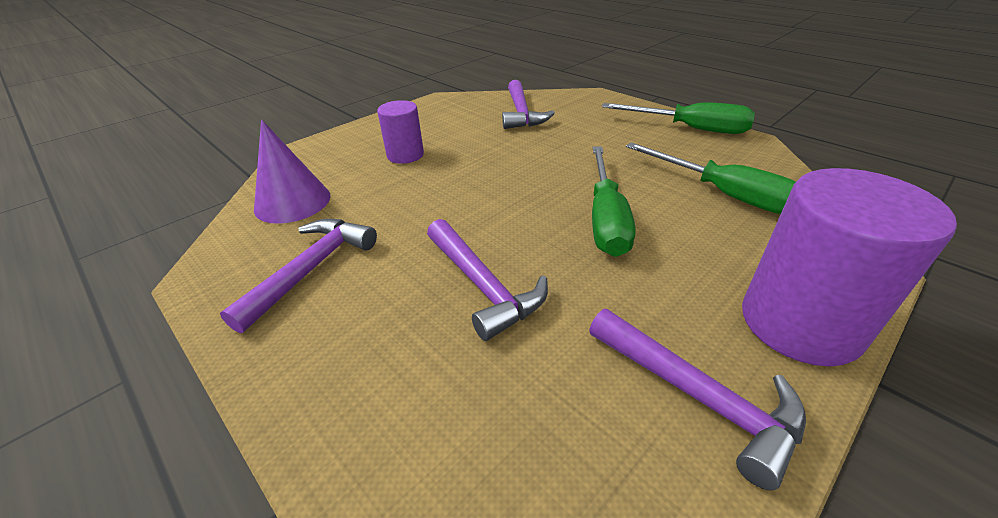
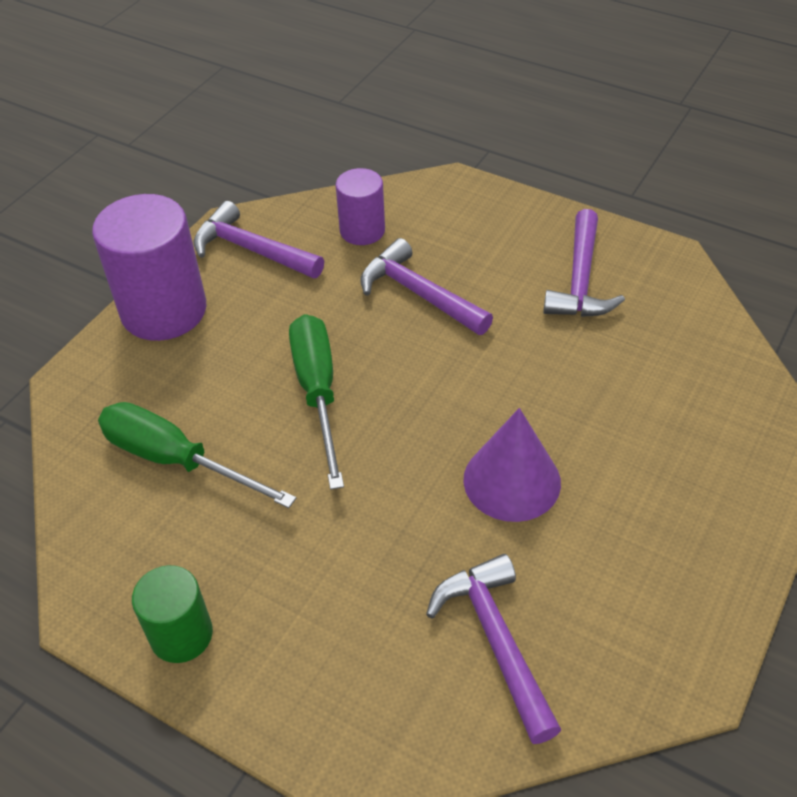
camera: 165 degrees right, 10 degrees up
(292, 202) = (686, 350): purple cone -> purple cone (512, 480)
(405, 155) = (622, 465): purple cylinder -> purple cylinder (362, 231)
(690, 129) = (181, 635): green screwdriver -> green cylinder

